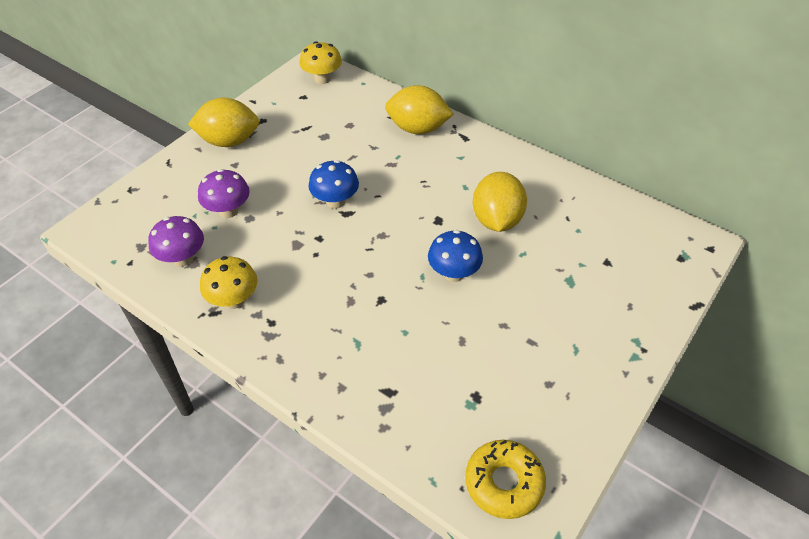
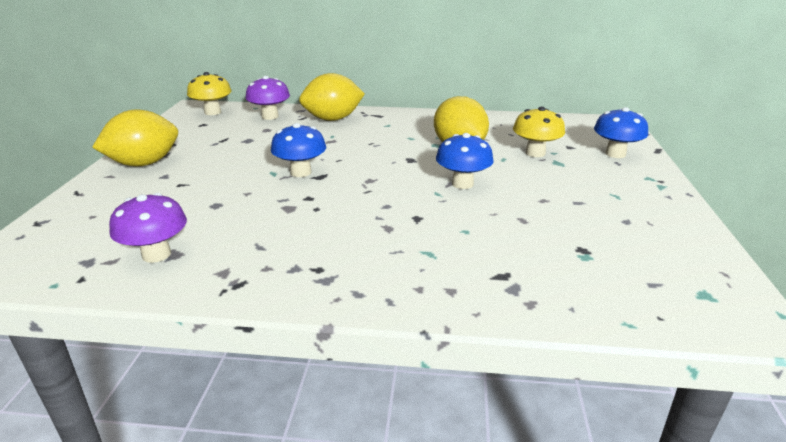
camera: 30 degrees left, 20 degrees down
(228, 211) = (185, 206): purple mushroom -> purple mushroom (270, 116)
(234, 300) = (254, 266): yellow mushroom -> yellow mushroom (535, 153)
(504, 483) = (687, 297): yellow donut -> none
(642, 292) = (615, 154): none -> blue mushroom

